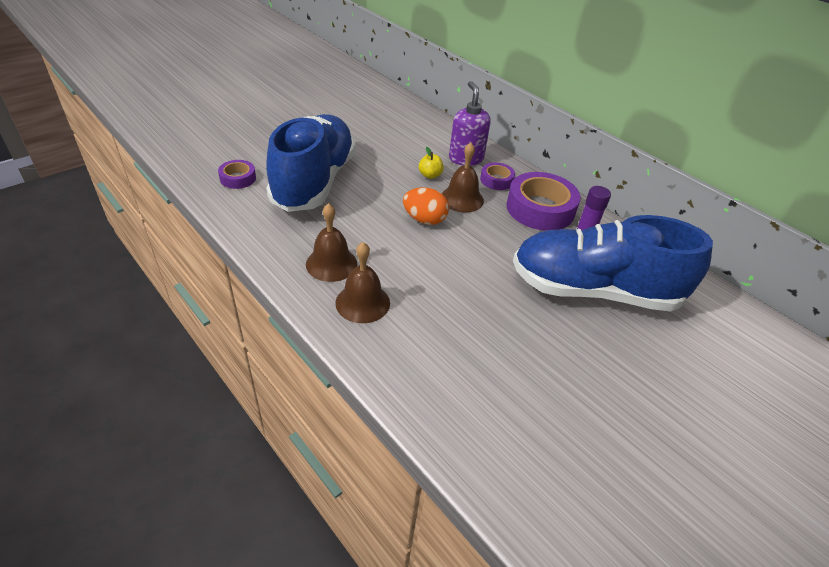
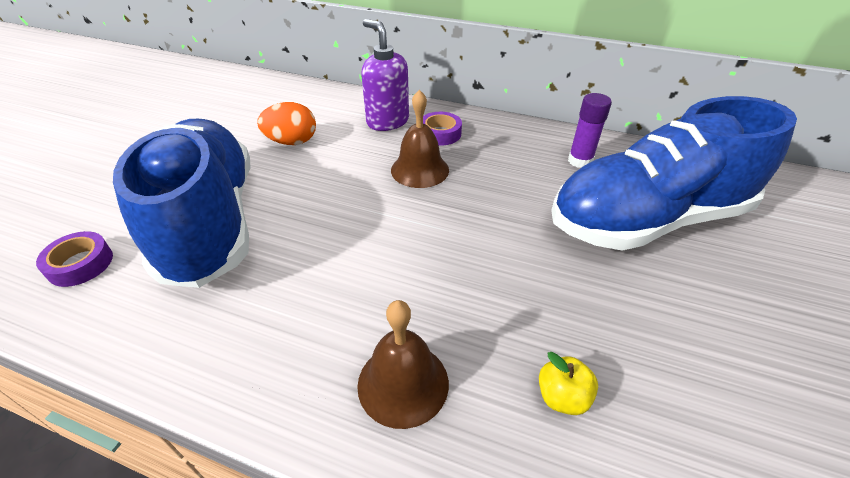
camera: 25 degrees left, 0 degrees up
(331, 263) = (313, 340): brown bell -> none
(424, 220) = (396, 214): orange egg -> orange egg (292, 142)
(430, 175) = (361, 155): yellow apple -> yellow apple (562, 397)
(540, 209) = (511, 148): purple tape -> none

